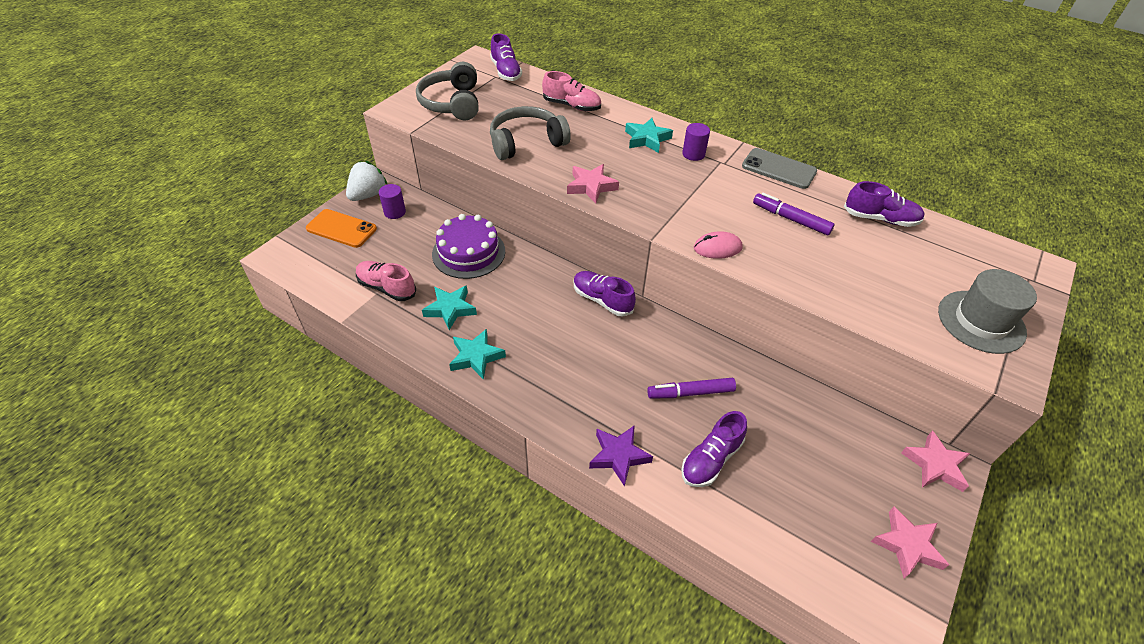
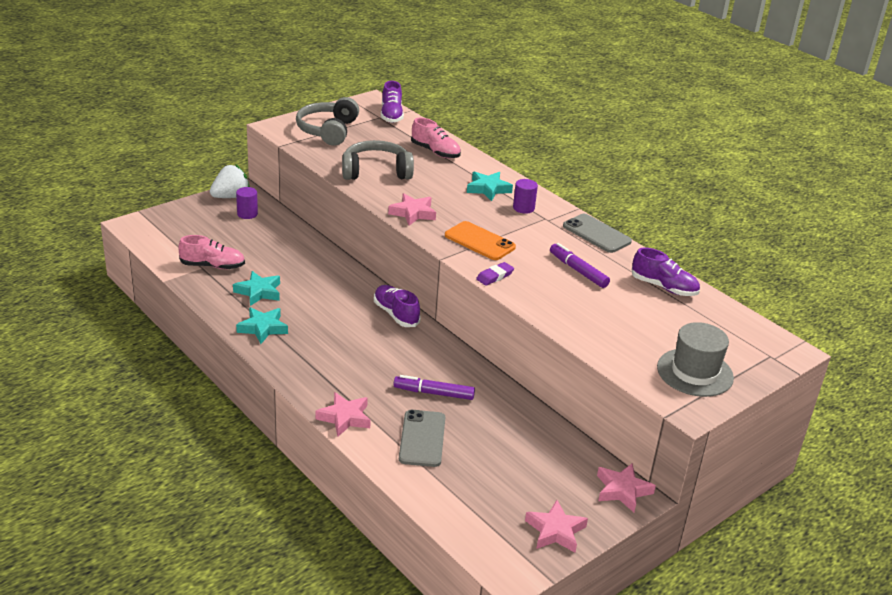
camera: 15 degrees right, 15 degrees down
(341, 229) = (195, 217): orange phone -> orange phone (479, 241)
(387, 288) = (213, 266): pink shoe -> pink shoe turned 135 degrees clockwise
(468, 252) = (296, 256): purple cake -> none
(618, 456) = (344, 418): purple star -> pink star
(711, 459) = (422, 438): purple shoe -> grey phone
(717, 248) = (495, 276): pink mouse -> purple eraser

